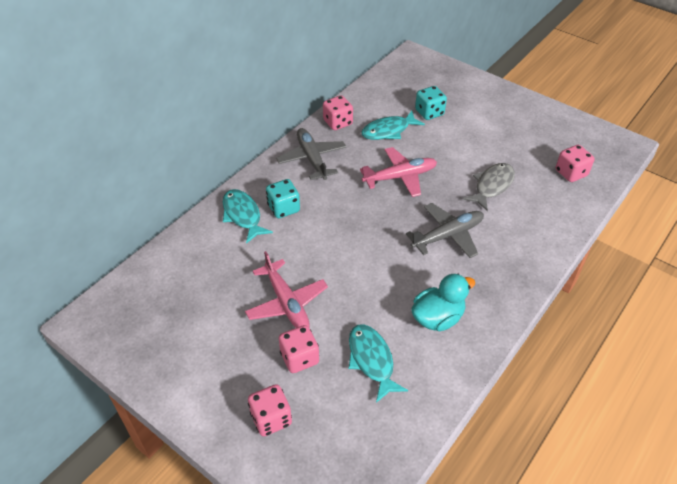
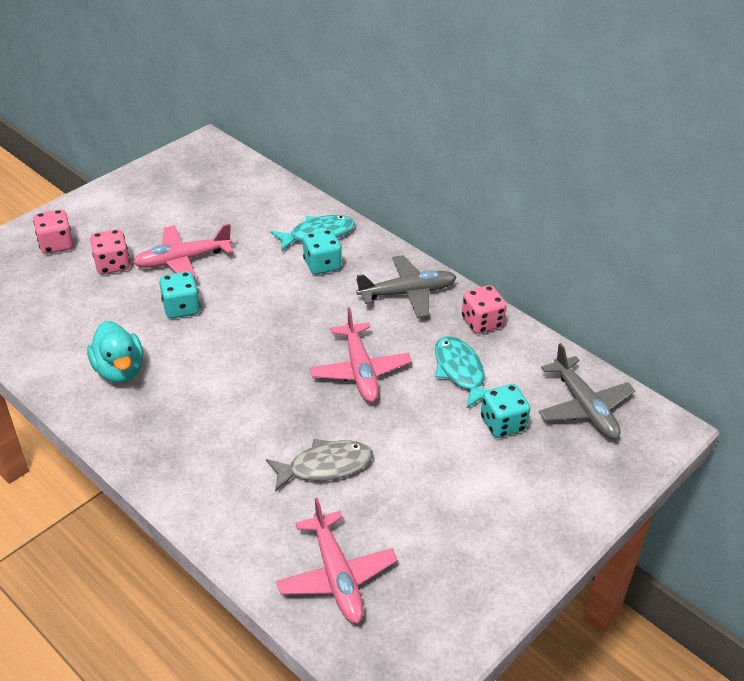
camera: 95 degrees right, 5 degrees down
(352, 291) = (181, 308): none -> turquoise dice
(371, 360) = (88, 313): turquoise fish -> none
(447, 235) = (242, 400): grey plane -> grey plane (584, 407)
(492, 186) = (325, 466): grey fish -> grey fish turned 60 degrees counterclockwise
(571, 173) = (336, 575): pink dice -> pink plane

